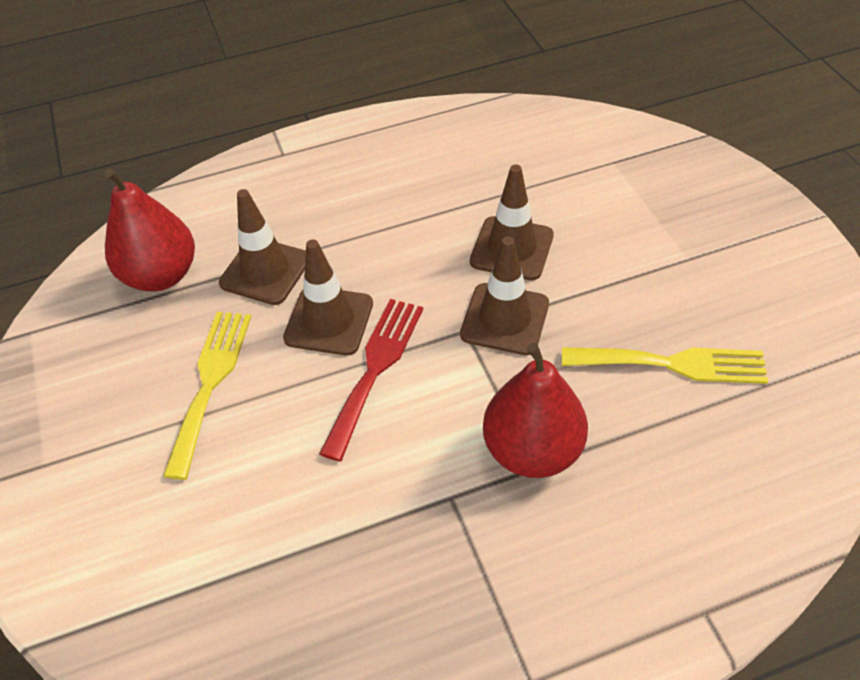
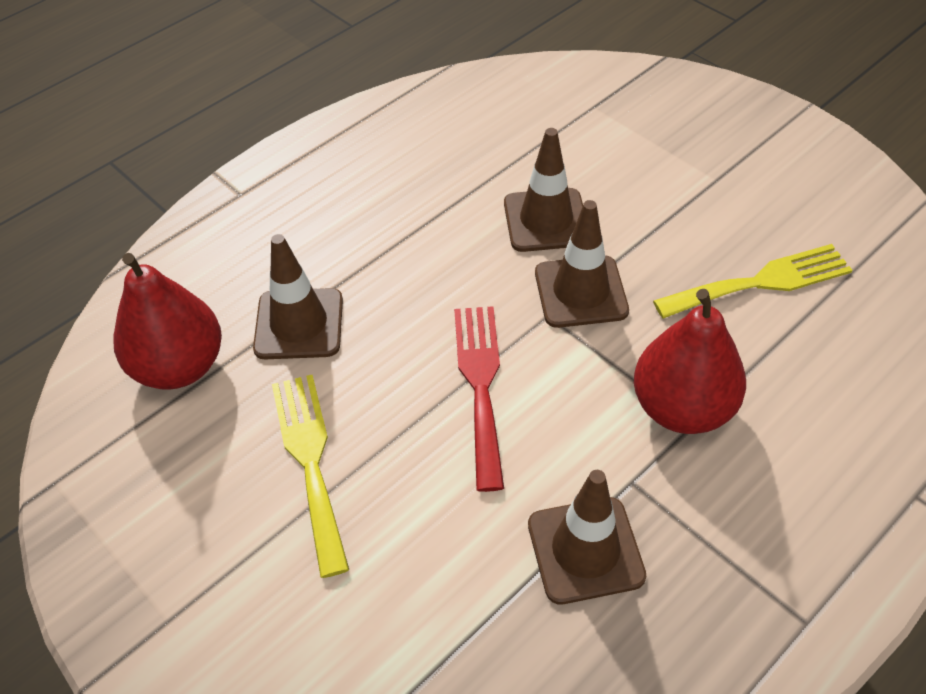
camera: 25 degrees left, 0 degrees up
(329, 321) = (401, 353): brown traffic cone -> brown traffic cone (585, 550)

